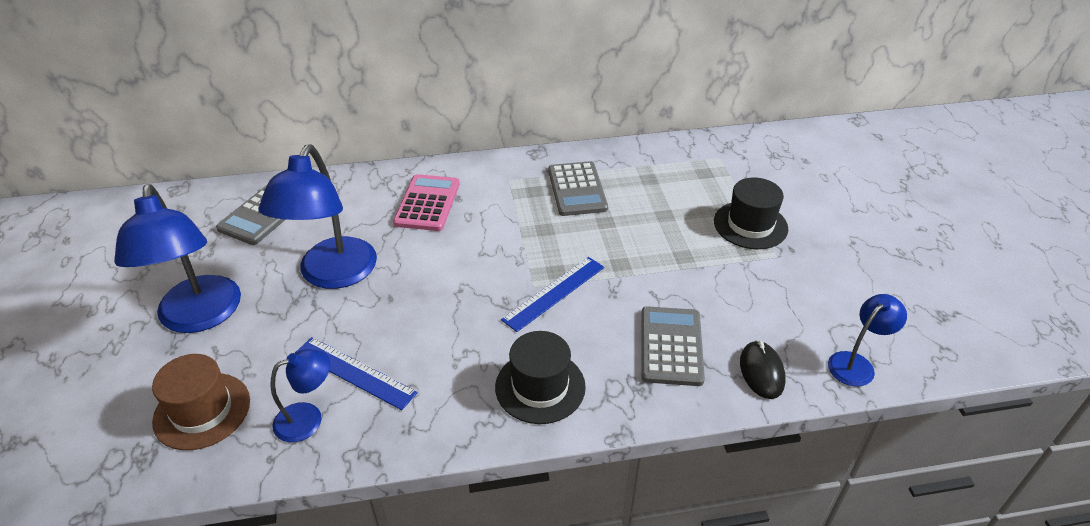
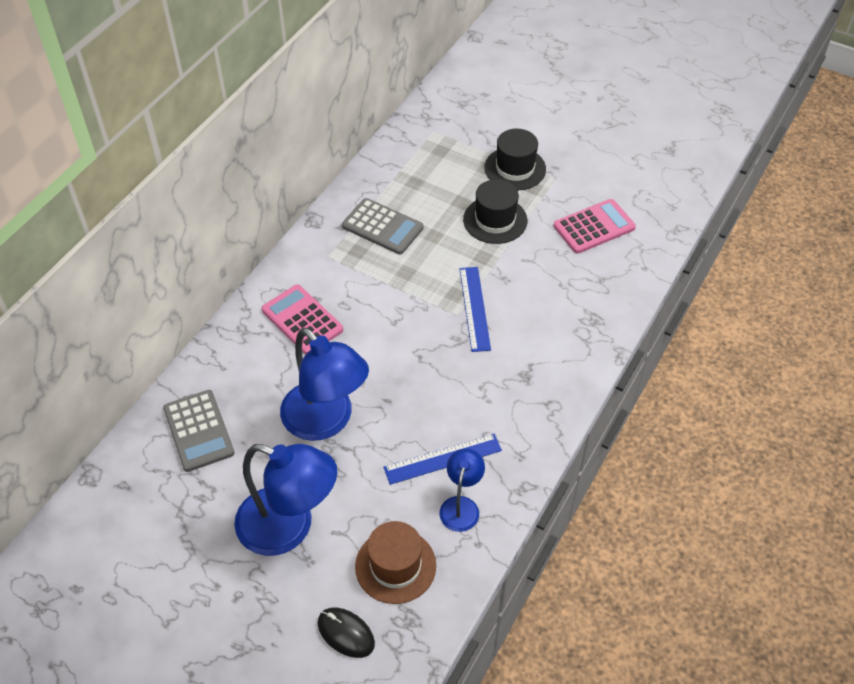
camera: 50 degrees left, 10 degrees up
(540, 387) = (548, 368): black hat -> black hat (495, 220)
(671, 346) = (577, 283): grey calculator -> none
(758, 317) = (594, 227): none -> pink calculator
(761, 372) = (635, 258): black mouse -> black mouse (346, 633)
(856, 364) = (667, 213): blue lamp -> none

